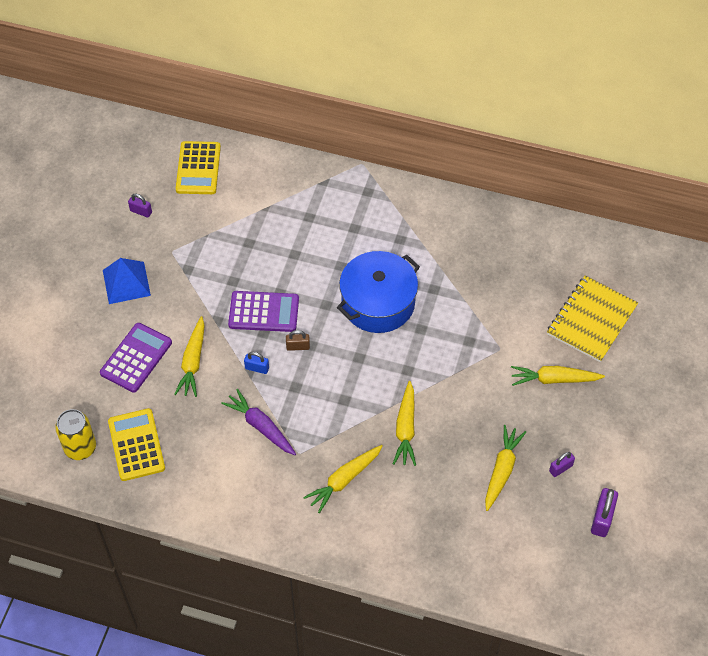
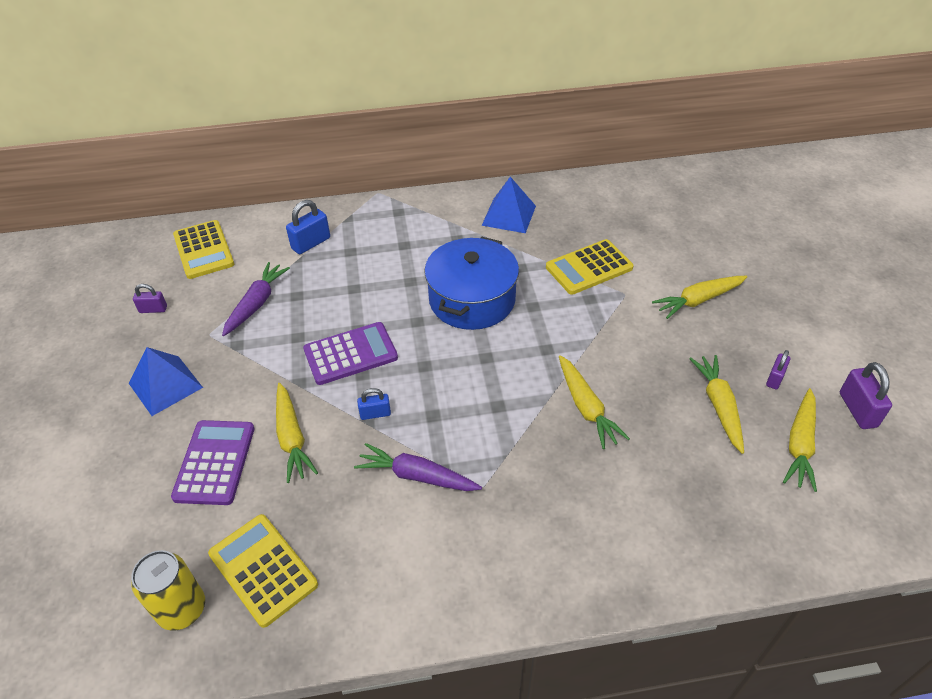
camera: 25 degrees left, 10 degrees down
(216, 238) = (256, 304): none -> purple carrot
(282, 196) = (311, 243): none -> blue padlock
(298, 346) = (410, 373): brown padlock -> none
(344, 480) = (556, 494): yellow carrot -> yellow carrot (800, 444)
(456, 233) = (509, 215): none -> blue pyramid
(488, 312) = (589, 267): none -> yellow calculator
(592, 320) = (690, 239): yellow notebook -> none

